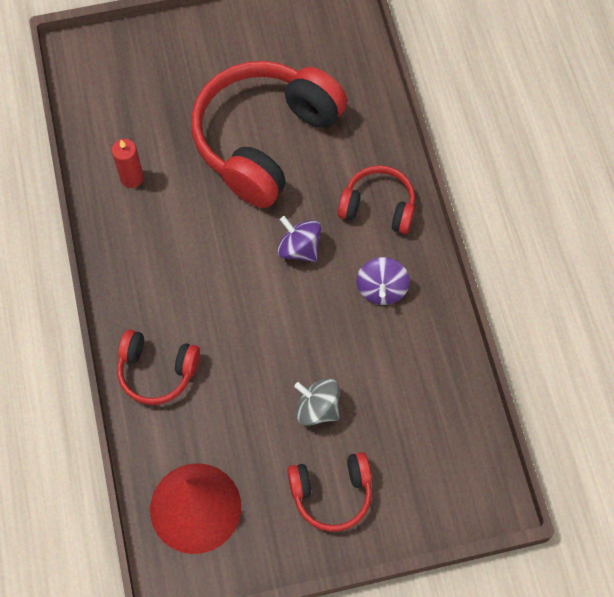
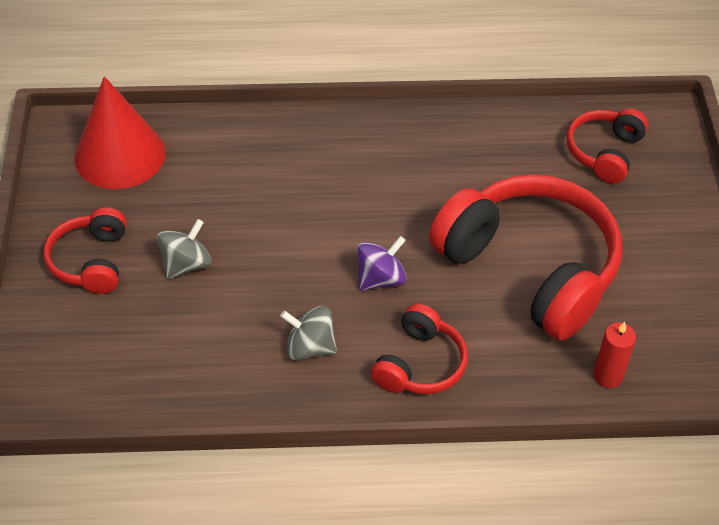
camera: 100 degrees right, 15 degrees down
(132, 178) = (498, 147): red candle -> red candle (608, 376)
(157, 371) = (269, 143): red headphones -> red headphones (604, 152)
(381, 289) = (310, 347): purple spinning top -> grey spinning top

